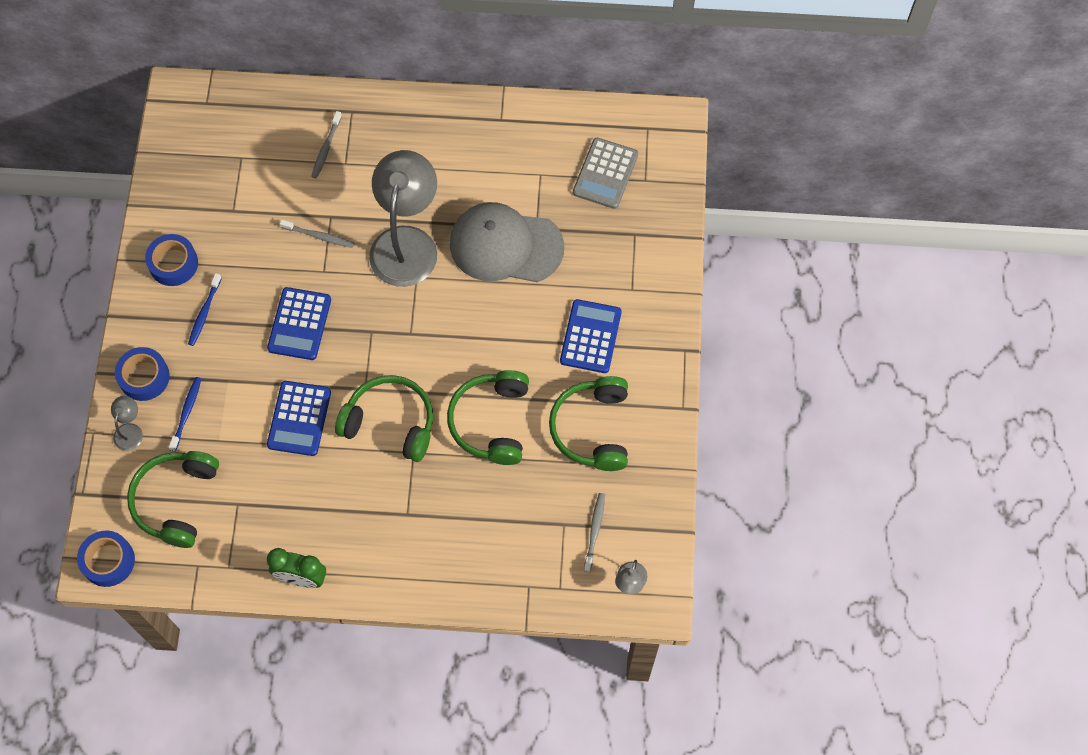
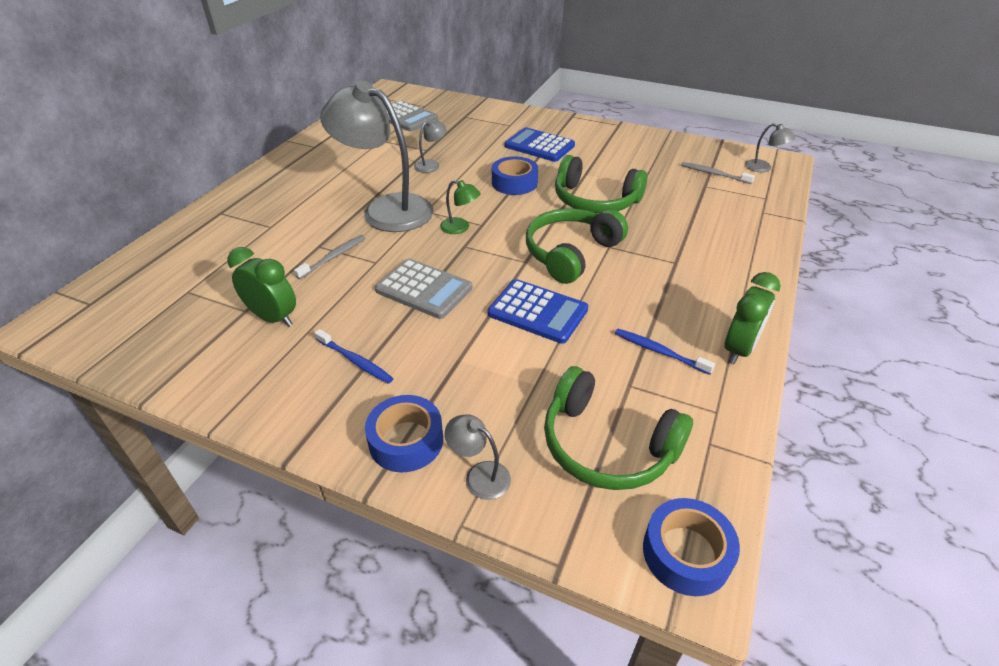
camera: 70 degrees left, 25 degrees down
(173, 264) = (266, 375): blue tape -> blue tape (514, 183)
(186, 412) = (482, 406): blue toothbrush -> blue toothbrush (659, 351)
(231, 234) = (273, 318): none -> green clock
(299, 324) = (424, 289): blue calculator -> grey calculator
(326, 148) = (242, 234): grey toothbrush -> none
(398, 317) = (460, 228): none -> green lamp
(505, 245) = (431, 164): grey cap -> grey lamp
(592, 429) = (621, 159): green headphones -> none

